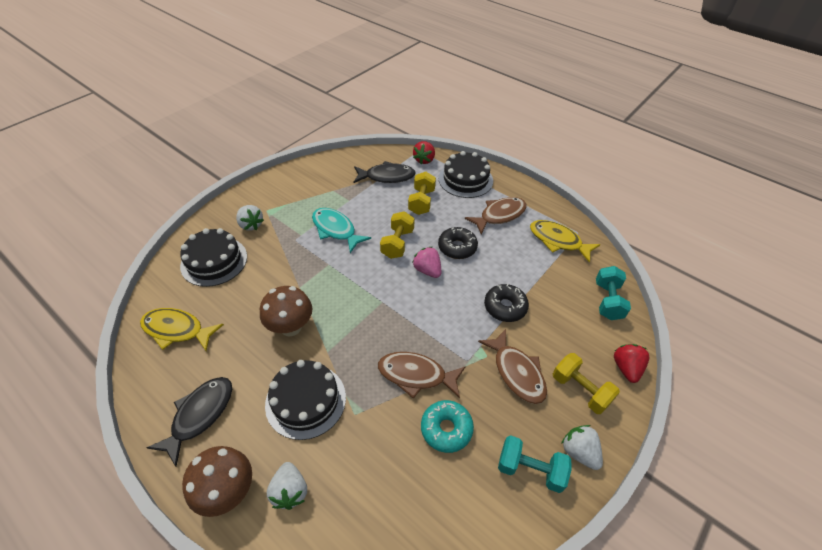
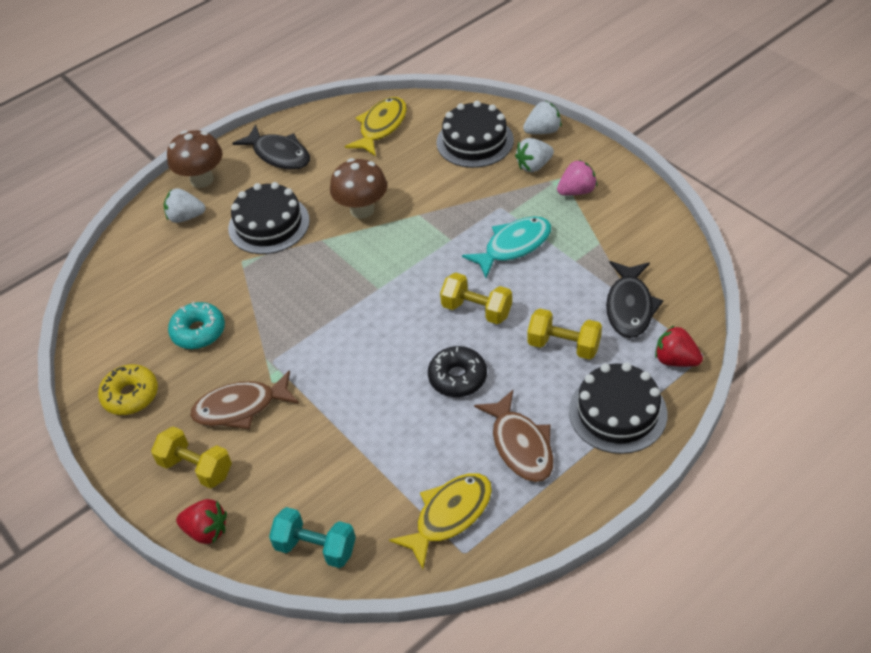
camera: 105 degrees right, 0 degrees up
(416, 375) = (268, 312): brown fish -> none
(427, 270) = (420, 338): pink strawberry -> pink strawberry (577, 191)
(505, 307) = (338, 415): black donut -> none
(530, 469) = (130, 395): turquoise dumbbell -> yellow donut
(579, 452) = (129, 444): white strawberry -> white strawberry (543, 131)
(580, 390) = (196, 468): yellow dumbbell -> yellow dumbbell turned 60 degrees clockwise

